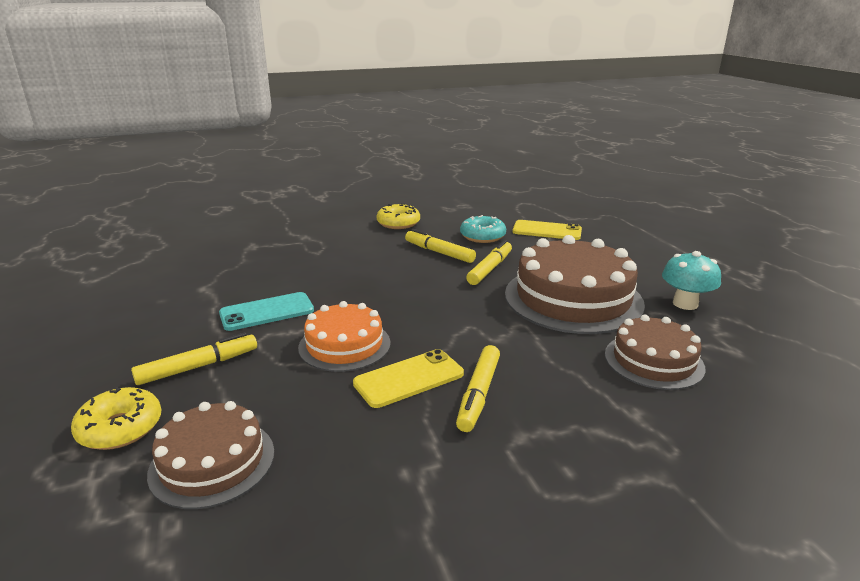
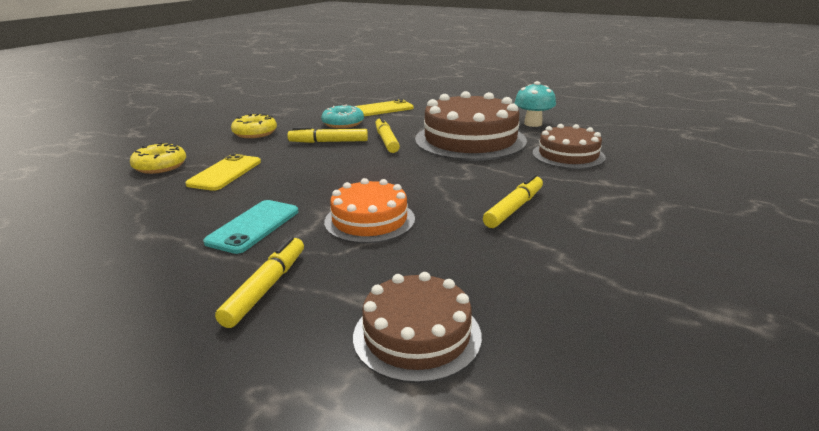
camera: 40 degrees left, 0 degrees up
(120, 428) = (280, 364): yellow donut -> yellow donut (160, 166)
(409, 378) = (456, 219): yellow phone -> yellow phone (225, 173)
(478, 394) = (514, 208): yellow marker -> yellow marker turned 120 degrees counterclockwise

